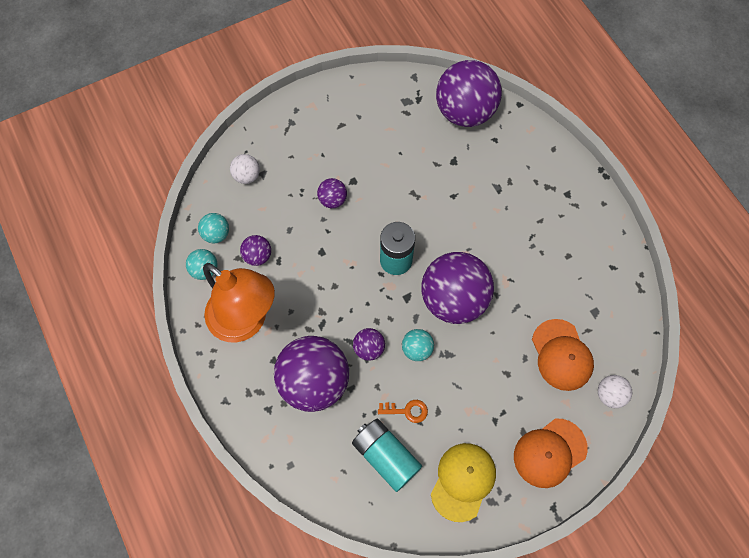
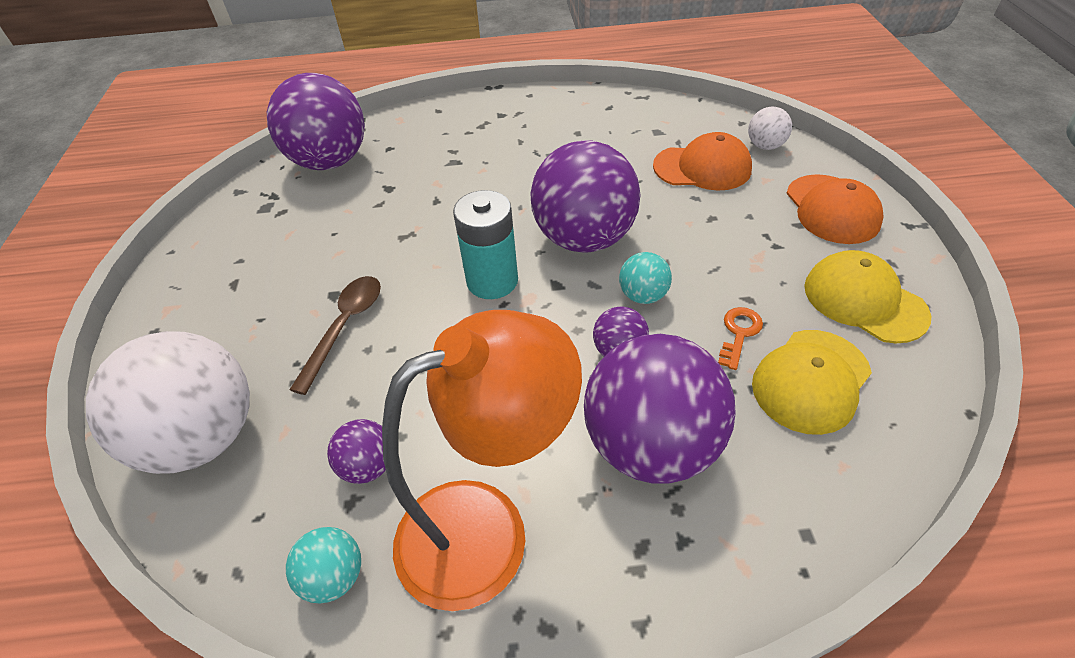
camera: 65 degrees left, 20 degrees down
(216, 234) = (275, 528): turquoise ball -> none
(247, 176) = (204, 437): white ball -> white ball, size x2.23
(332, 200) = (344, 327): purple ball -> brown spoon
(386, 456) = (811, 380): turquoise battery -> yellow cap

